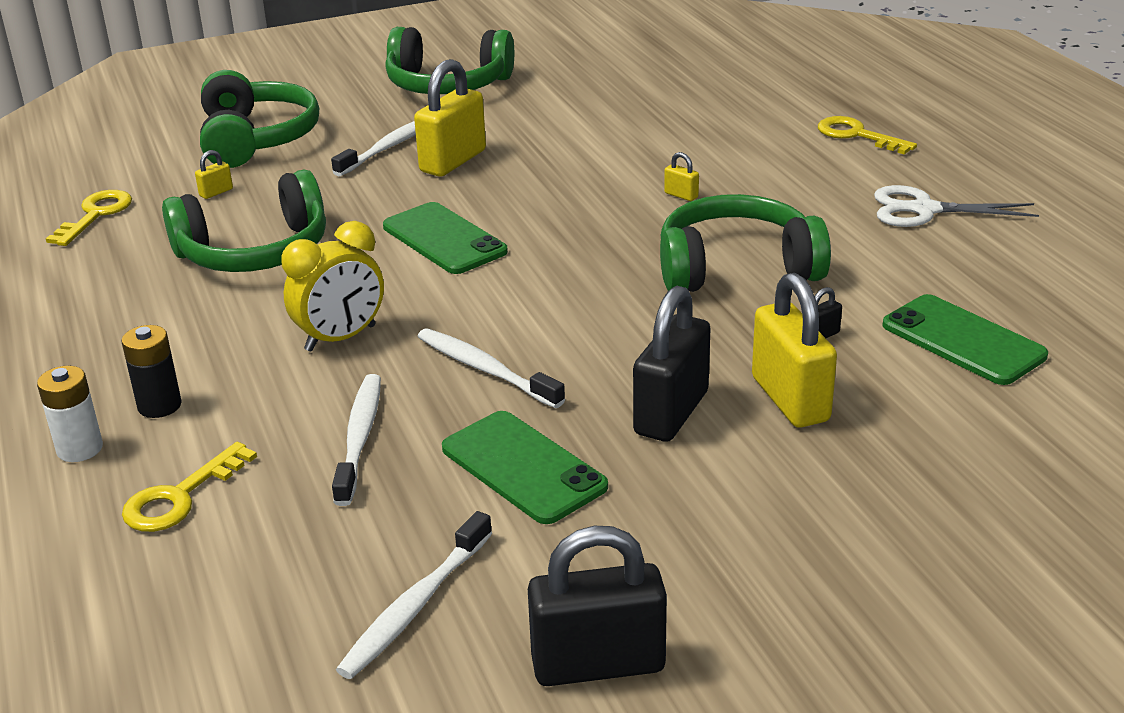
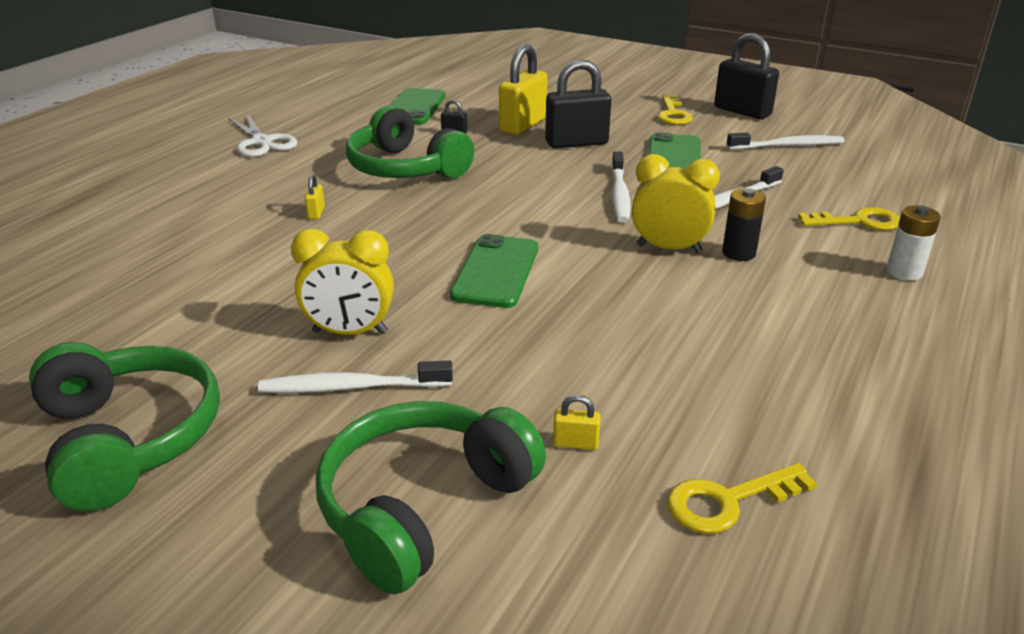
camera: 130 degrees left, 0 degrees up
(159, 406) = (830, 270): black battery -> black battery (738, 253)
(255, 252) = (633, 346): green headphones -> none
(453, 161) = (350, 332): yellow padlock -> yellow clock
(857, 135) = (141, 186): yellow key -> yellow key (673, 114)

